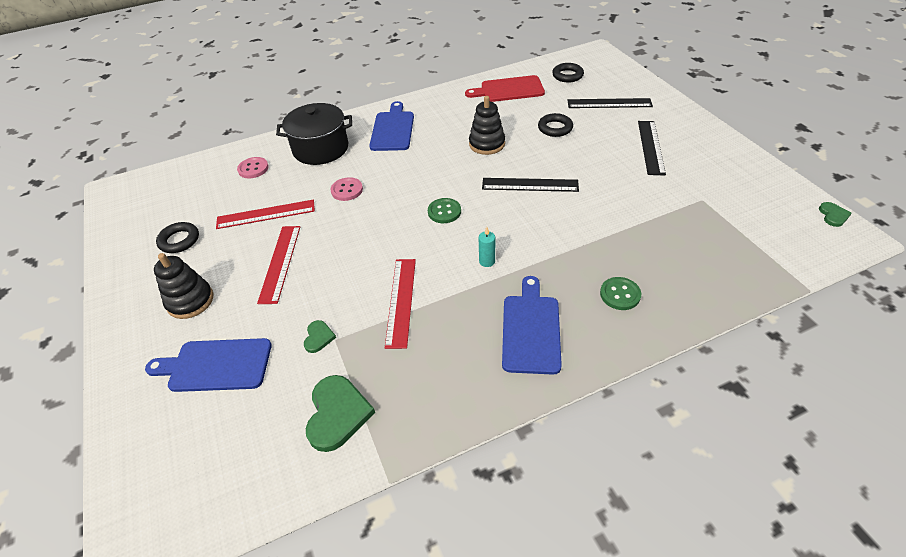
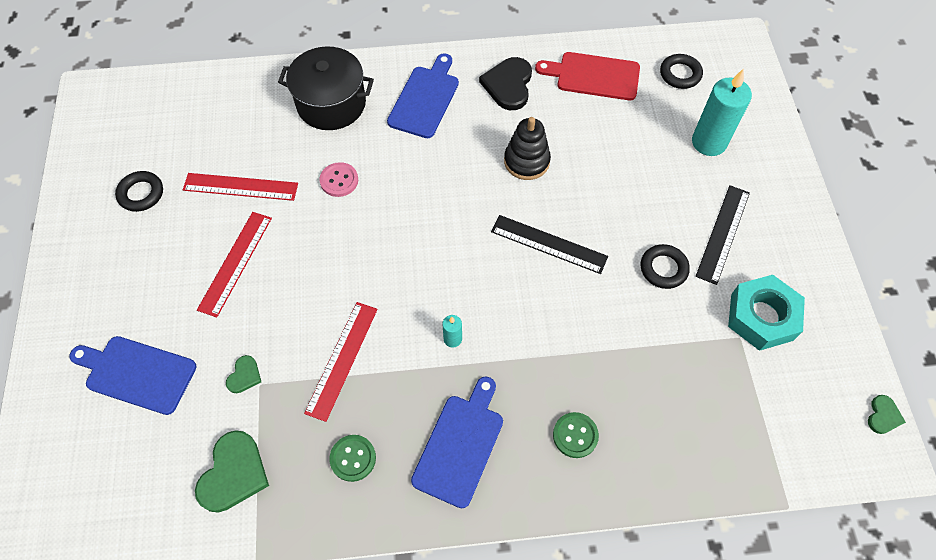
camera: 15 degrees right, 15 degrees up
(190, 301) = (132, 282): black stacking toy -> none
(253, 169) = (246, 111): pink button -> none
(444, 212) = (435, 251): green button -> green button (353, 458)
(451, 108) = (508, 85): none -> black heart
(555, 128) = (620, 162): black ring -> black ring (663, 268)
(609, 103) = (709, 142): black ruler -> turquoise candle
(709, 184) = (761, 317): none -> turquoise nut

